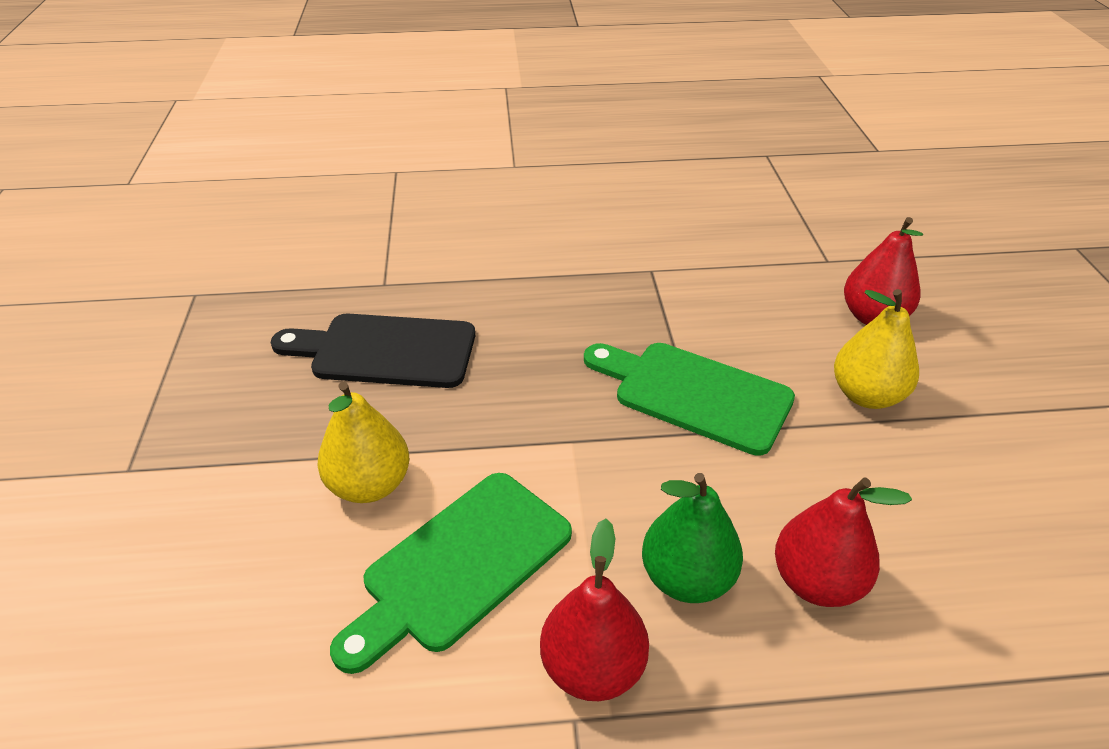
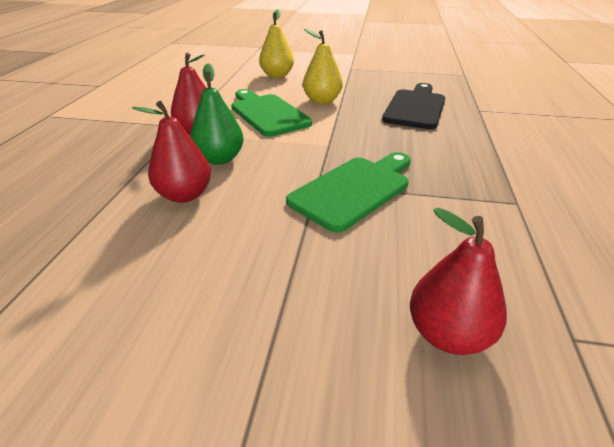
camera: 105 degrees right, 5 degrees down
(866, 395) = (324, 276): yellow pear -> yellow pear (277, 76)

